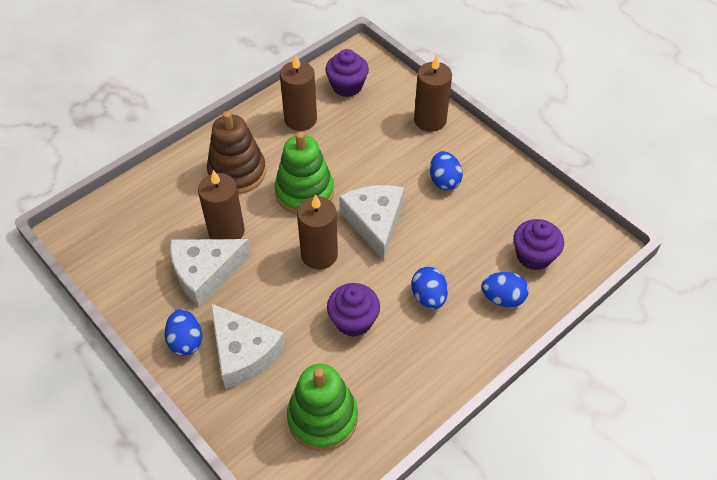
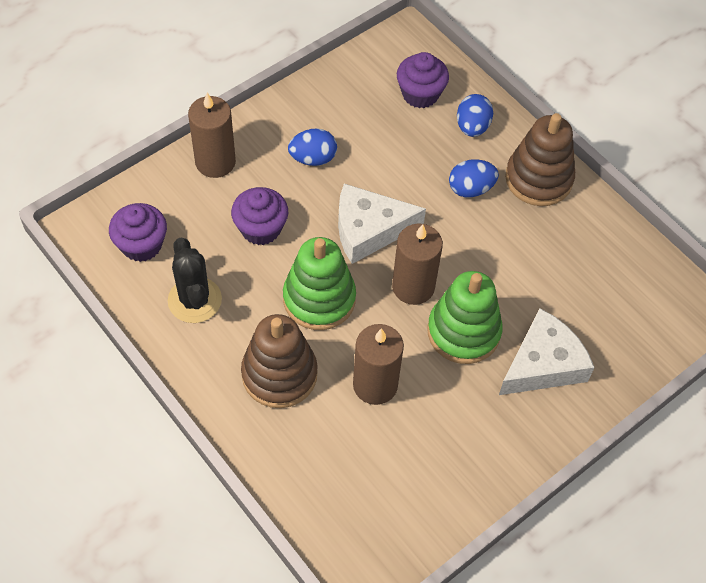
camera: 90 degrees left, 5 degrees up
(186, 341) = (530, 424): blue egg -> none
(205, 272) = (436, 407): white cheese -> none
(300, 119) = (195, 300): brown candle -> black cactus
(322, 418) = (615, 291): green stacking toy -> green stacking toy (463, 332)
(353, 321) = (501, 258): purple cupcake -> purple cupcake (261, 228)
(449, 354) = (538, 179): none -> brown stacking toy

